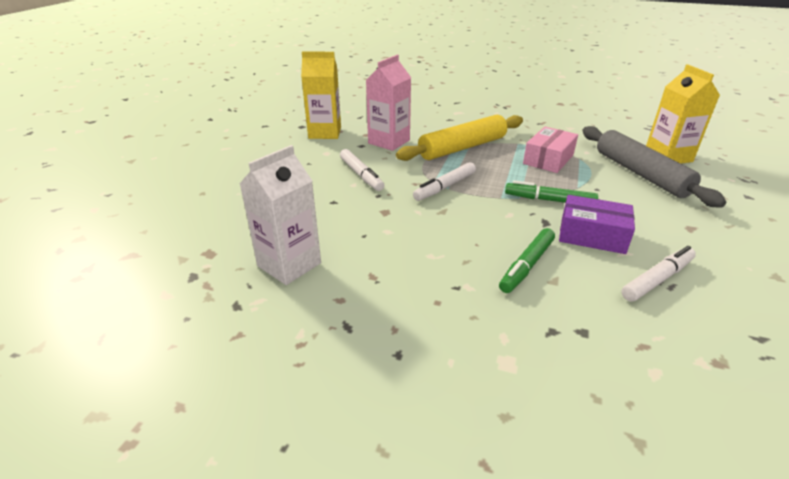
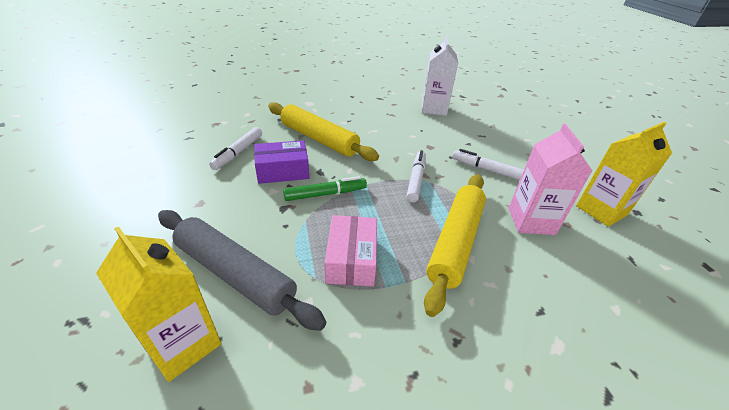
camera: 145 degrees right, 5 degrees up
(526, 265) = (319, 139): green marker -> yellow rolling pin

